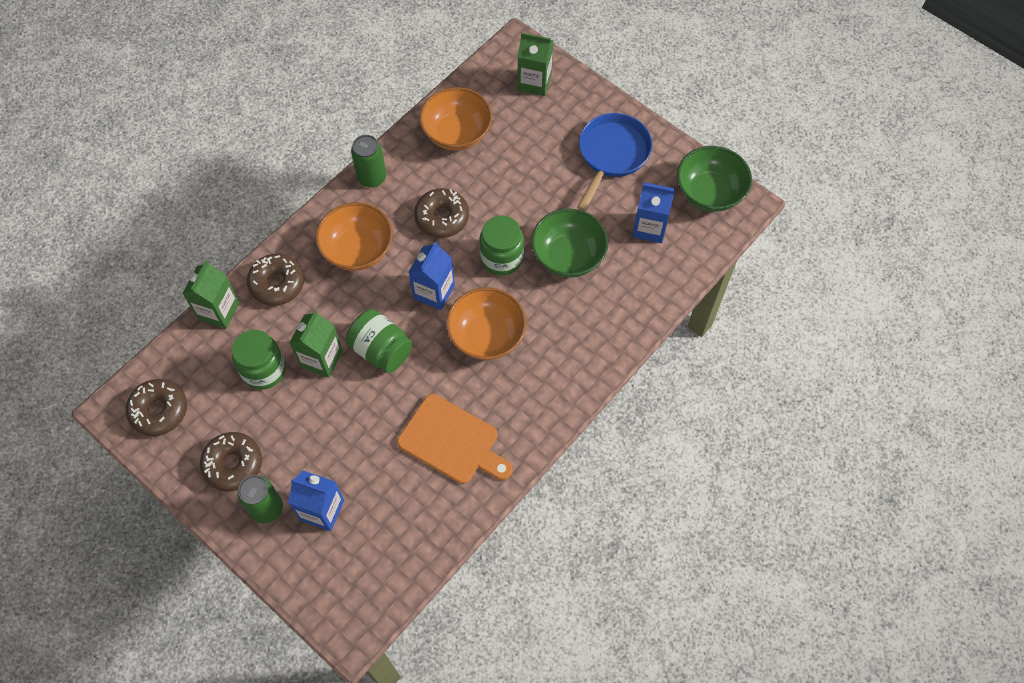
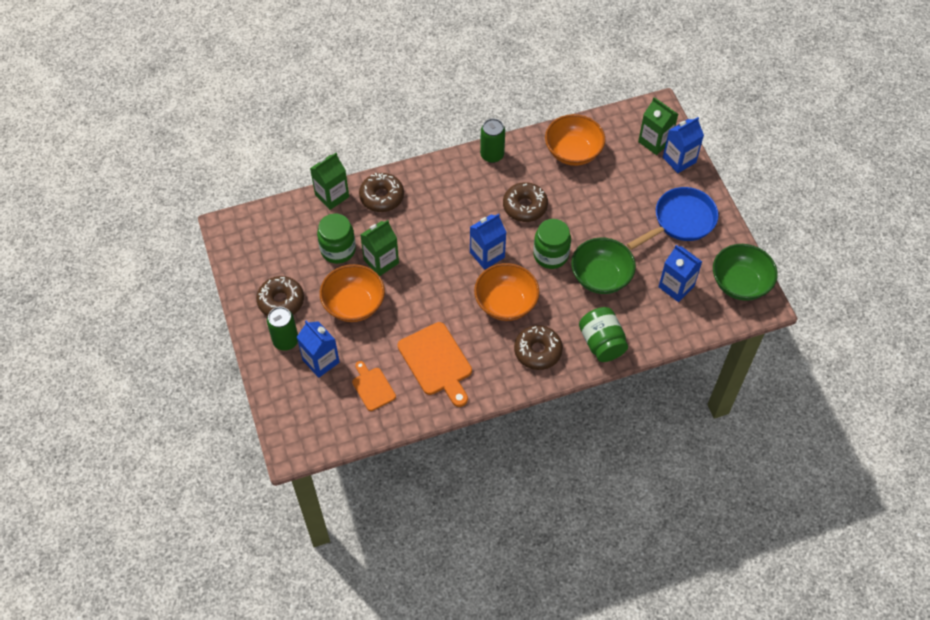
camera: 30 degrees right, 5 degrees down
(159, 411) = (254, 242): brown donut -> brown donut (537, 351)
(357, 249) = (451, 200): orange bowl -> orange bowl (354, 304)
(381, 350) = (425, 276): green jar -> green jar (601, 343)
(399, 508) = (372, 387): none -> orange cutting board
(570, 90) = (679, 160): none -> blue carton

